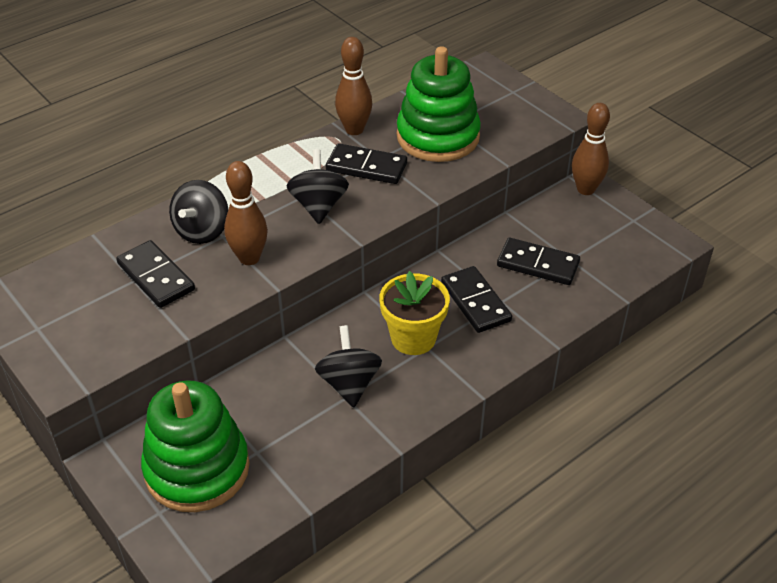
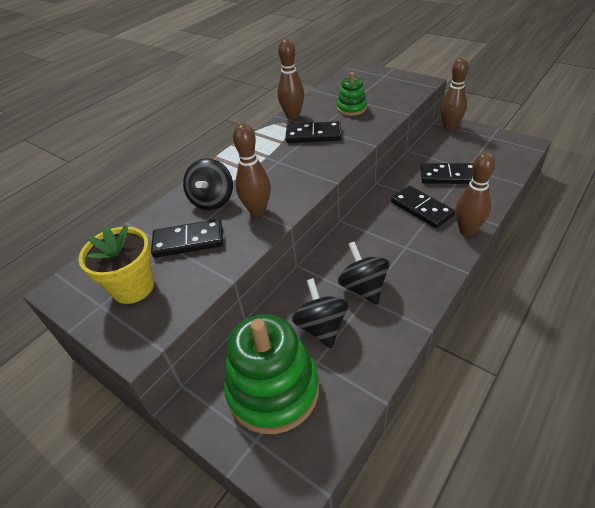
camera: 10 degrees left, 0 degrees up
(156, 277) = (188, 241): black domino -> black domino turned 45 degrees counterclockwise
(318, 206) = (292, 165): black spinning top -> black spinning top (321, 327)
(413, 338) = (392, 243): yellow flower pot -> yellow flower pot (133, 287)
(438, 137) = (351, 108): green stacking toy -> green stacking toy, size x0.51
(515, 345) = (467, 230): none -> brown bowling pin

